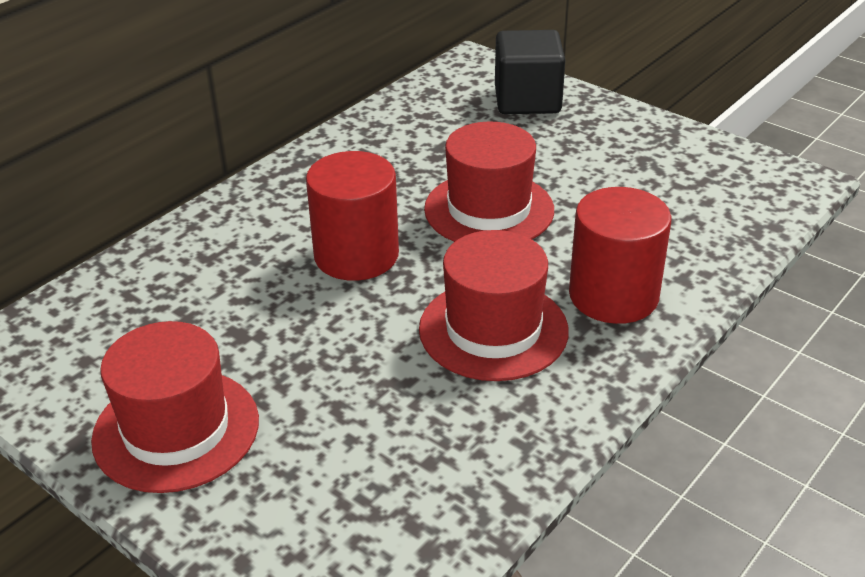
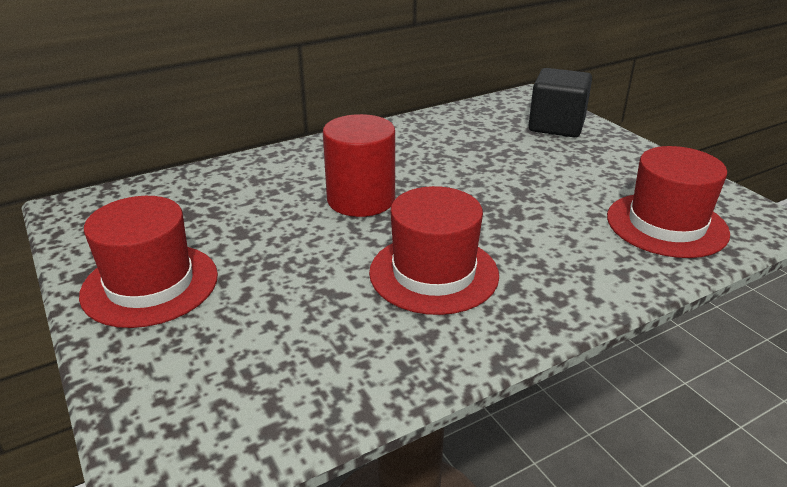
camera: 20 degrees right, 5 degrees down
(489, 209) = (482, 190): red hat -> red hat (666, 225)
(613, 295) = (551, 271): red cylinder -> none

